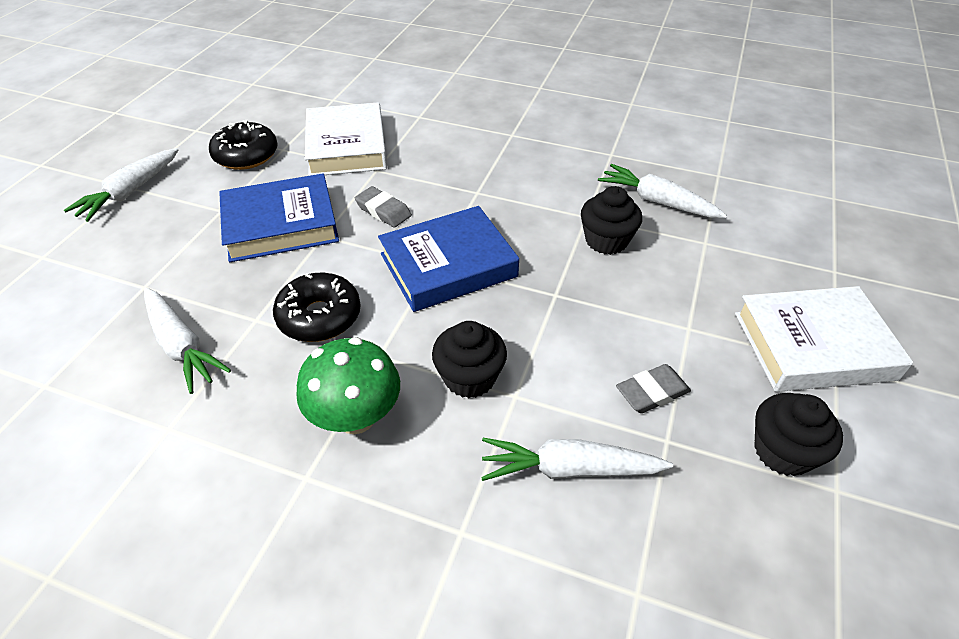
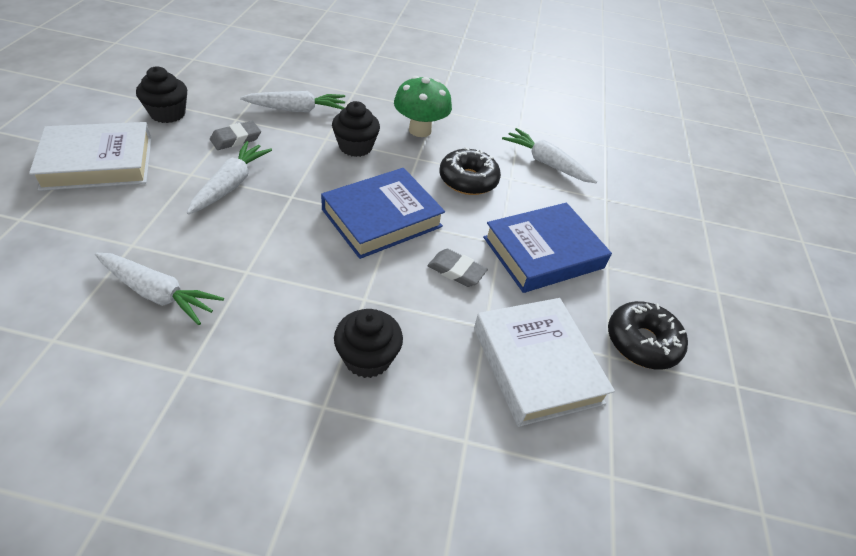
camera: 165 degrees right, 0 degrees up
(130, 192) = (707, 284): white carrot -> white carrot (231, 184)
(606, 240) = (233, 244): black cupcake -> black cupcake (367, 358)

